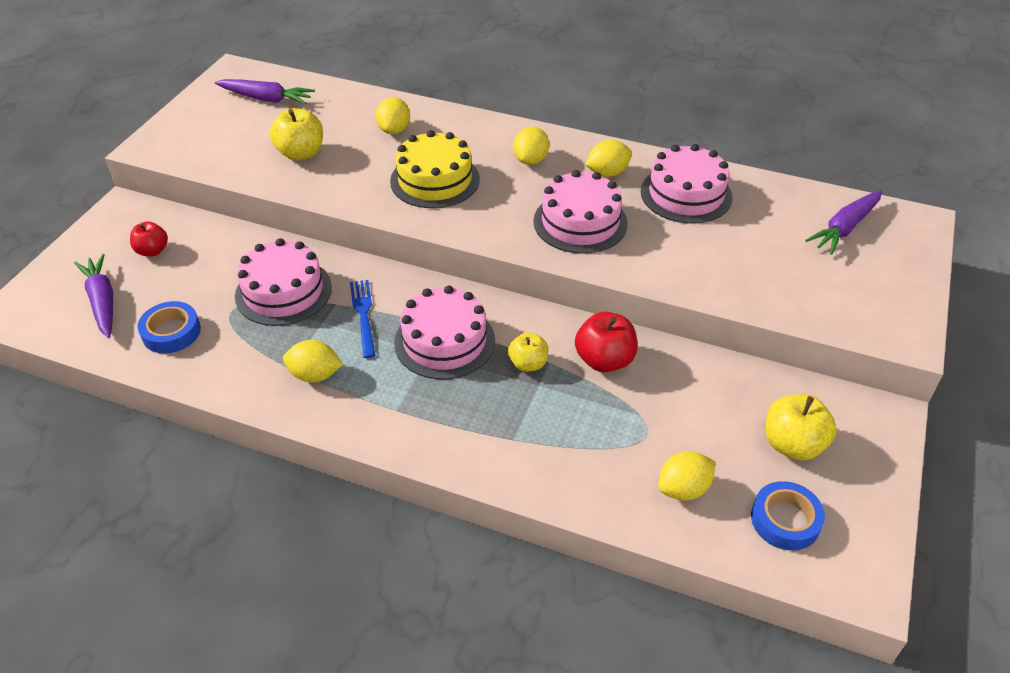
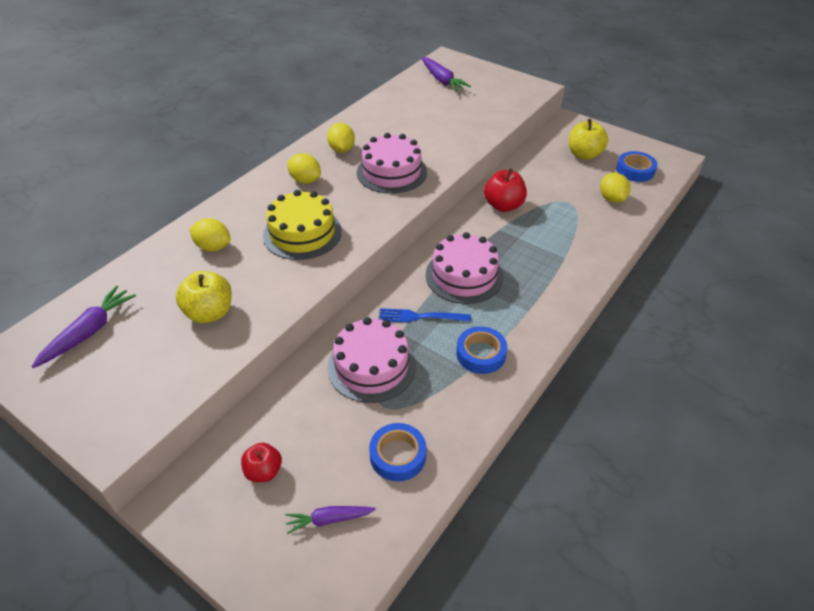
camera: 75 degrees left, 0 degrees up
(102, 301) = (329, 519): purple carrot -> purple carrot, size x0.65
(315, 375) = (481, 354): yellow lemon -> blue tape
(528, 364) = (498, 239): yellow apple -> none
(686, 194) = (383, 124): pink cake -> none

